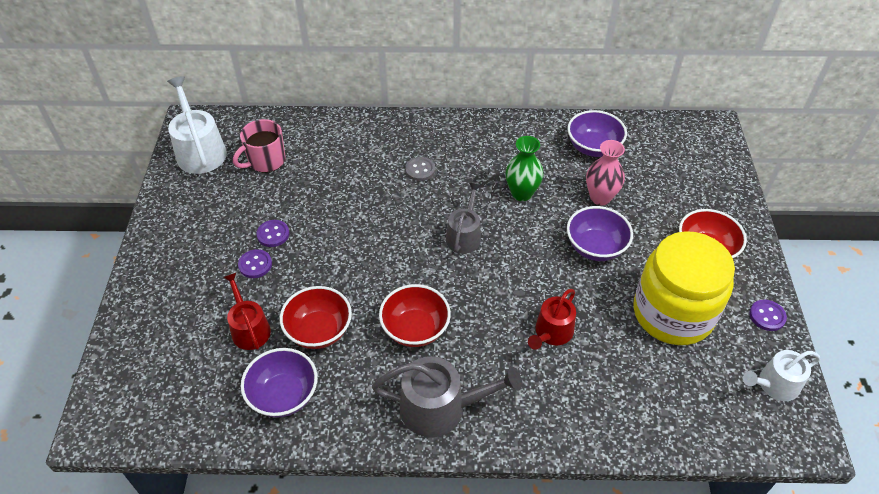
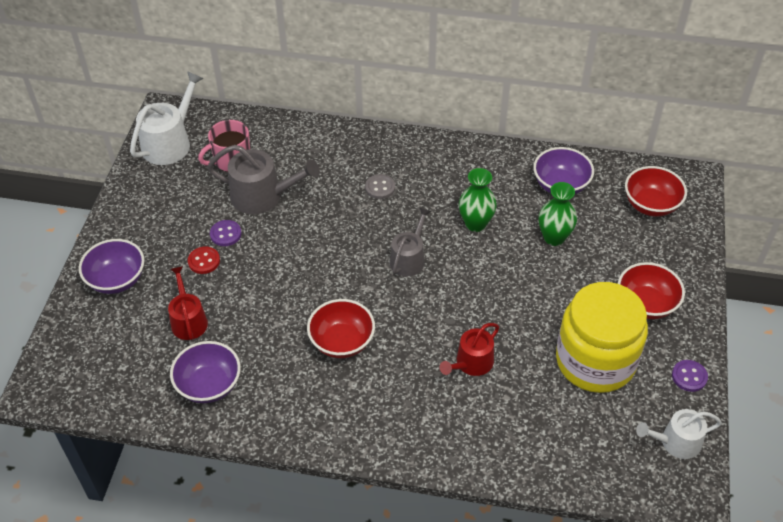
camera: 10 degrees right, 0 degrees up
(200, 151) = (170, 142): white watering can -> white watering can turned 45 degrees clockwise
(255, 264) = (204, 261): purple button -> red button
(319, 331) = (252, 331): red bowl -> red bowl (651, 205)
(440, 408) = (350, 417): grey watering can -> grey watering can (262, 196)
(595, 247) = (535, 287): purple bowl -> purple bowl (117, 280)
(600, 197) = (554, 237): pink vase -> green vase

